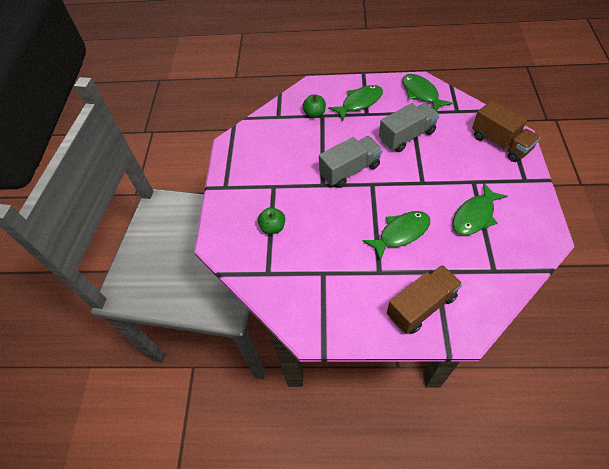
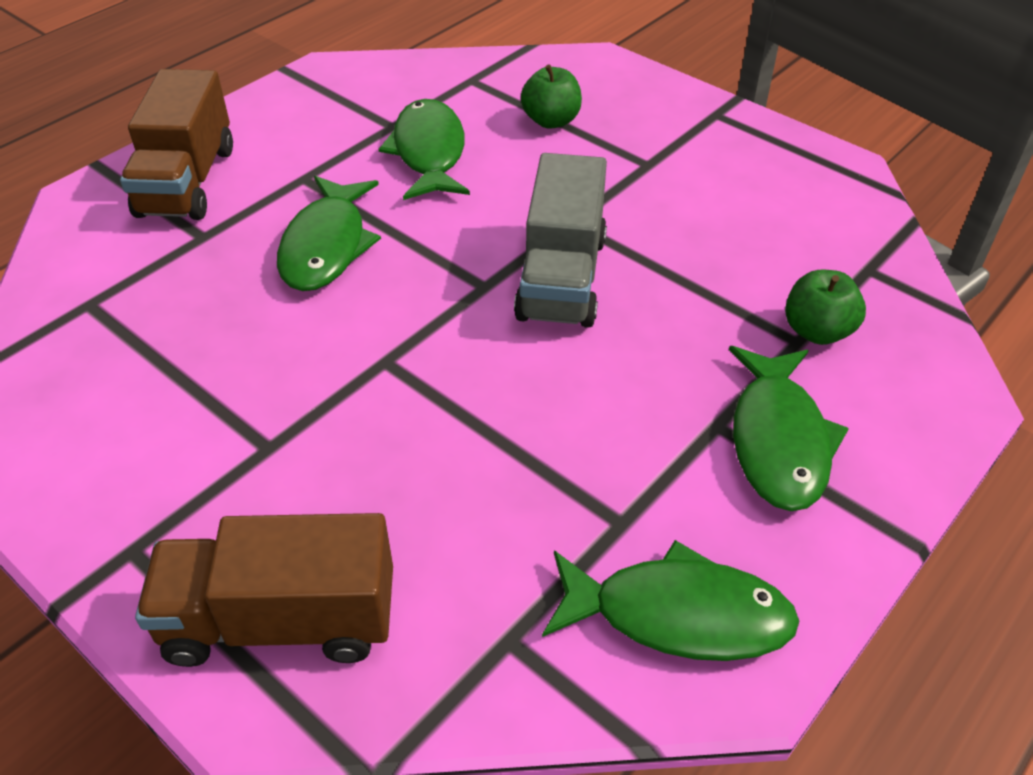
camera: 125 degrees right, 10 degrees down
(407, 136) = (546, 441): grey truck -> none
(475, 215) = (203, 373): green fish -> green fish (429, 152)

